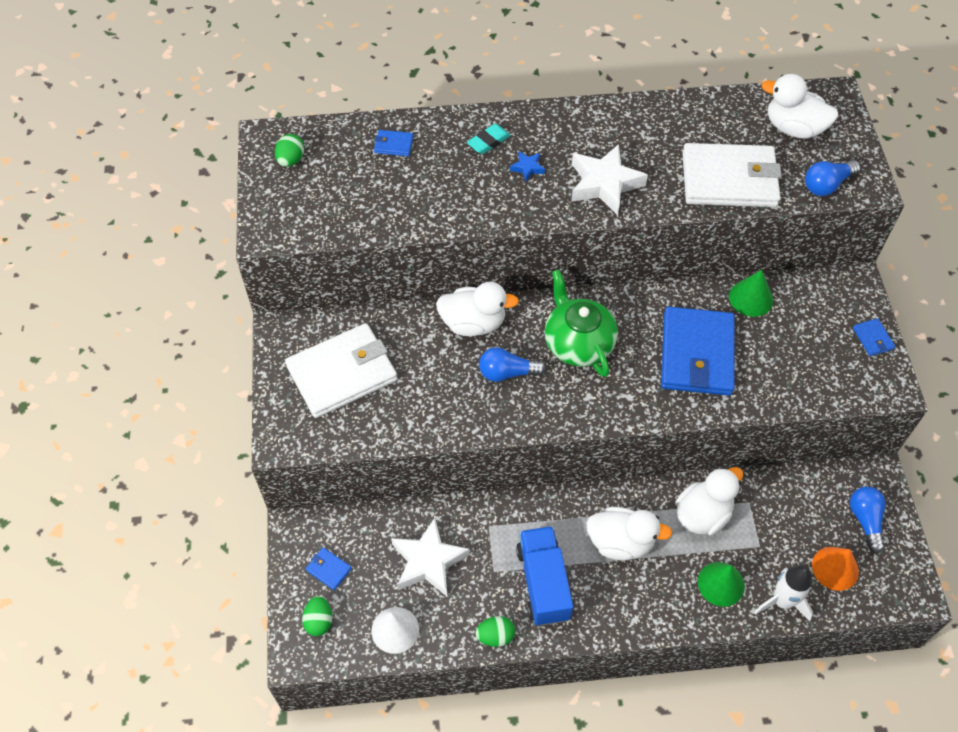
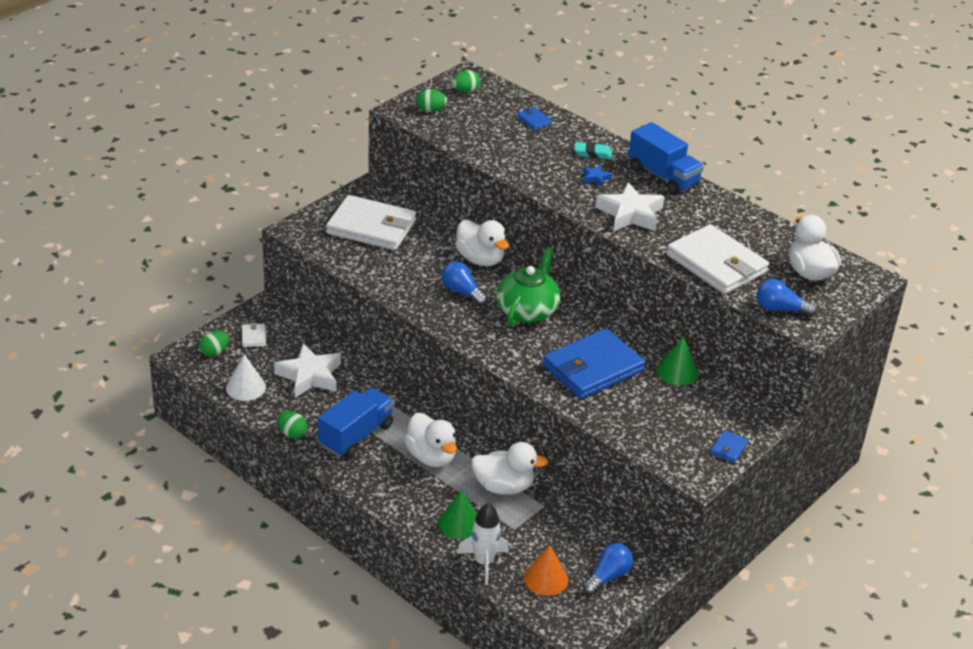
camera: 45 degrees right, 20 degrees down
(292, 210) = (431, 110): none -> green egg
(328, 569) = (253, 337): blue wallet -> white wallet
(571, 119) = (663, 176): none -> blue truck

